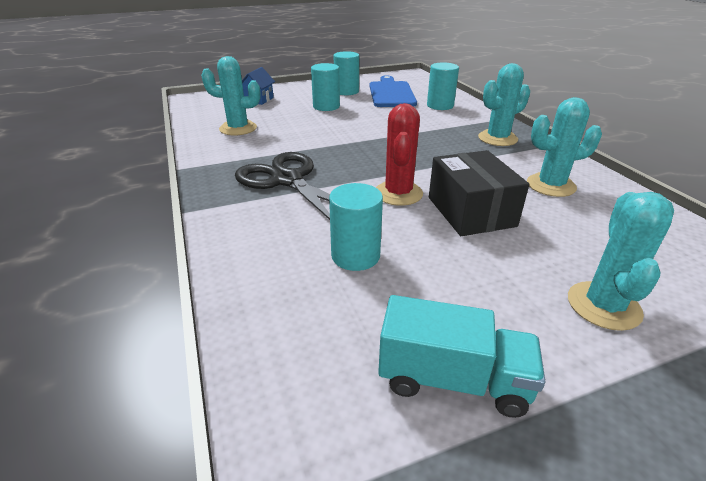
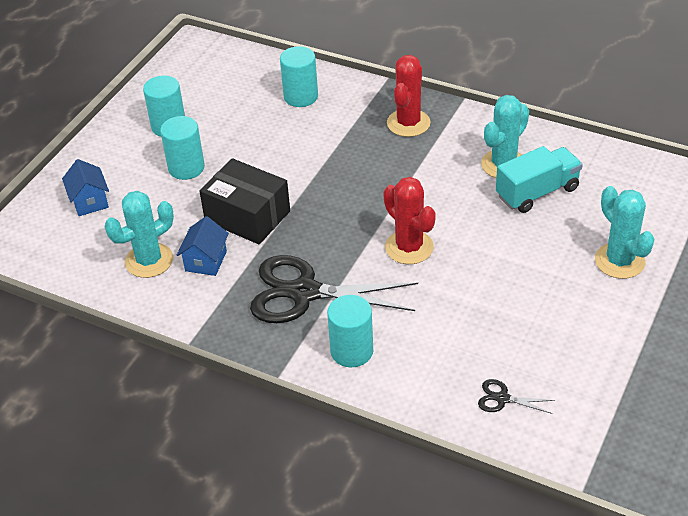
camera: 40 degrees left, 10 degrees up
(263, 141) = (206, 261): none -> blue house
(309, 341) = (502, 398): none -> black scissors
(355, 256) = (452, 325): turquoise cylinder -> turquoise cylinder (351, 351)
(391, 93) = (223, 101): blue cutting board -> none
(452, 379) = (592, 363): turquoise truck -> turquoise truck (537, 192)
(471, 211) = (478, 232): black box -> black box (247, 216)
(497, 138) = (408, 123): turquoise cactus -> red cactus

